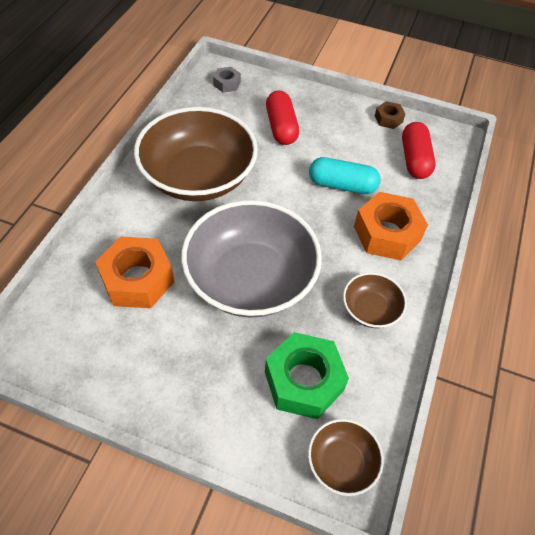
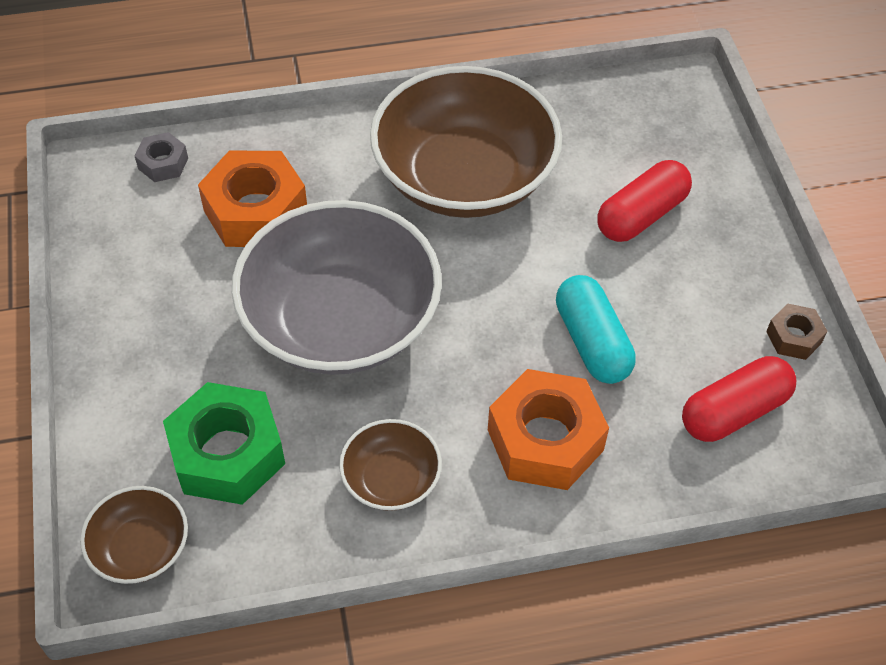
camera: 60 degrees right, 0 degrees up
(227, 84) = (669, 110): grey nut -> grey nut (163, 163)

